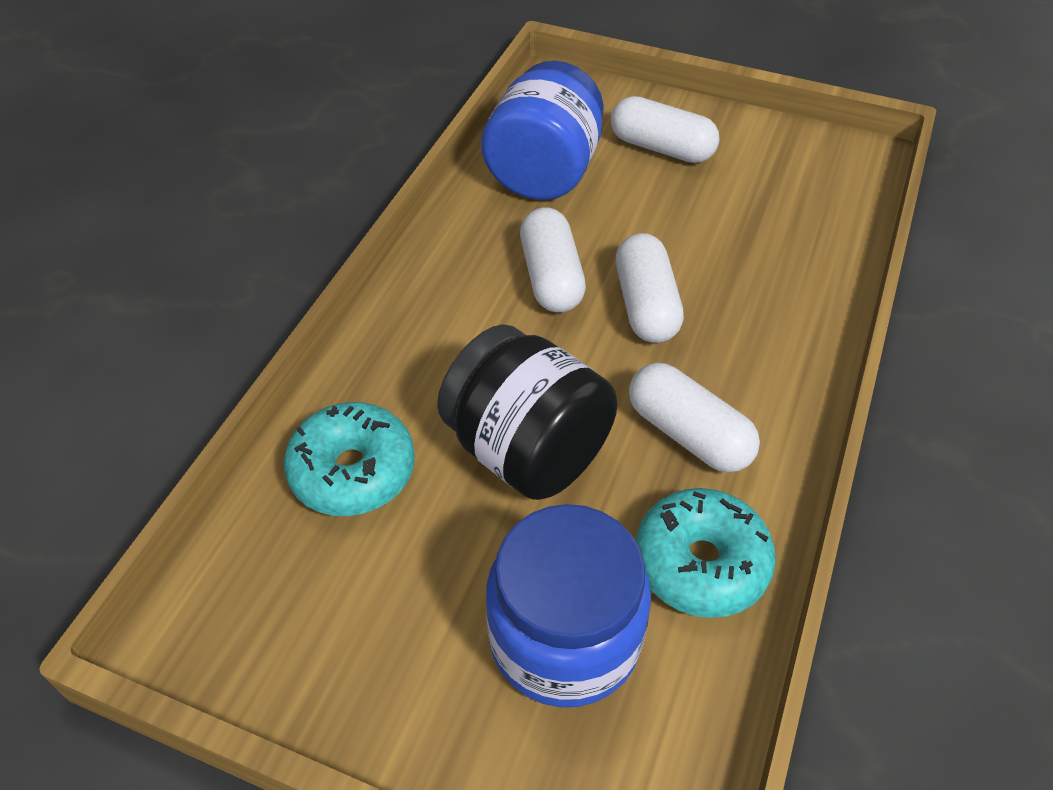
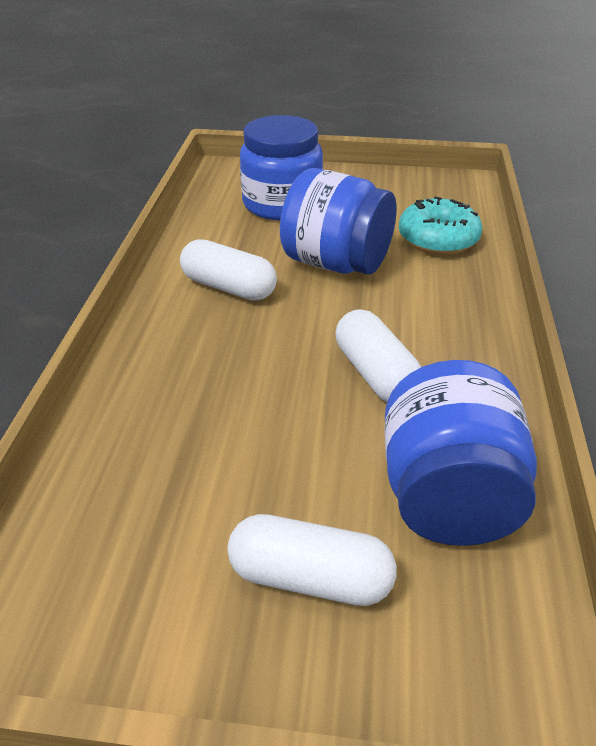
camera: 165 degrees right, 10 degrees down
(527, 450) = (336, 263): black jar -> blue jar
(645, 305) = (280, 365): white capsule -> none
(700, 563) = (214, 235): turquoise donut -> none

